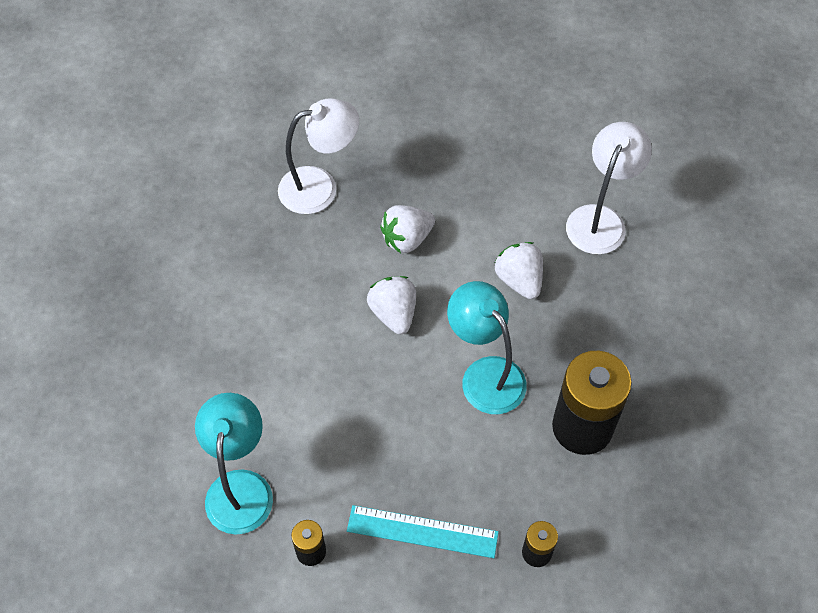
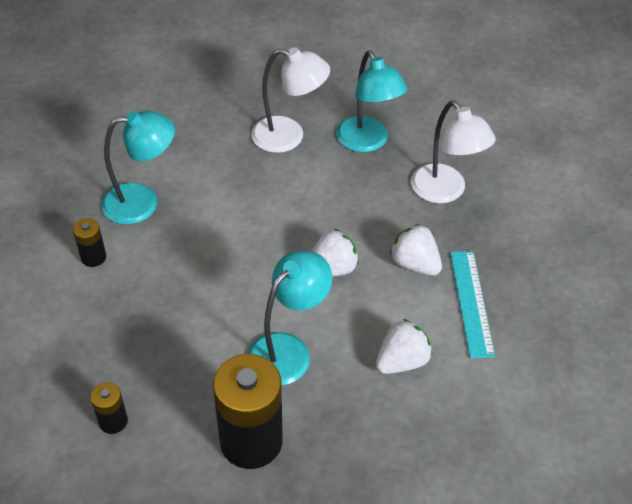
camera: 75 degrees right, 10 degrees down
(224, 238) = (367, 142): none -> turquoise lamp
(422, 531) = (121, 329): turquoise ruler -> turquoise ruler (471, 303)
(600, 219) = (504, 423): white lamp -> white lamp (289, 136)

